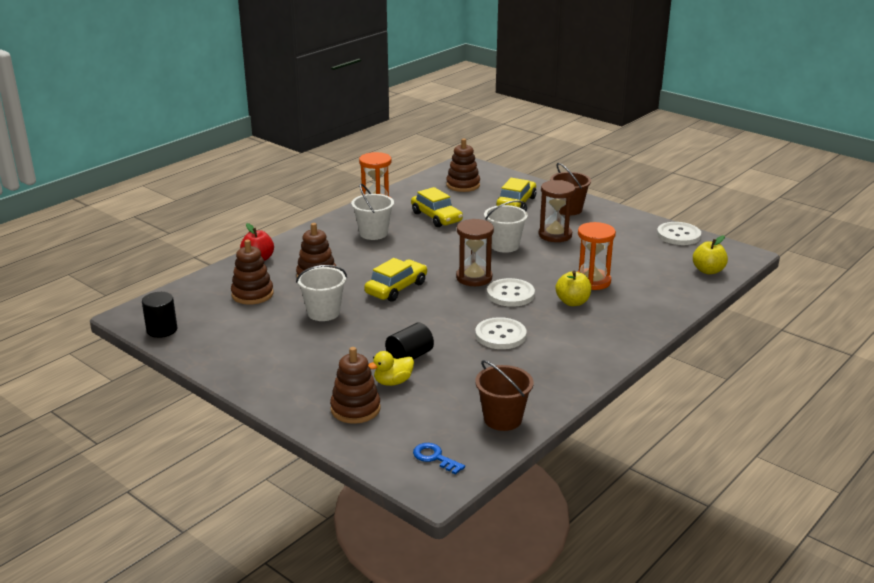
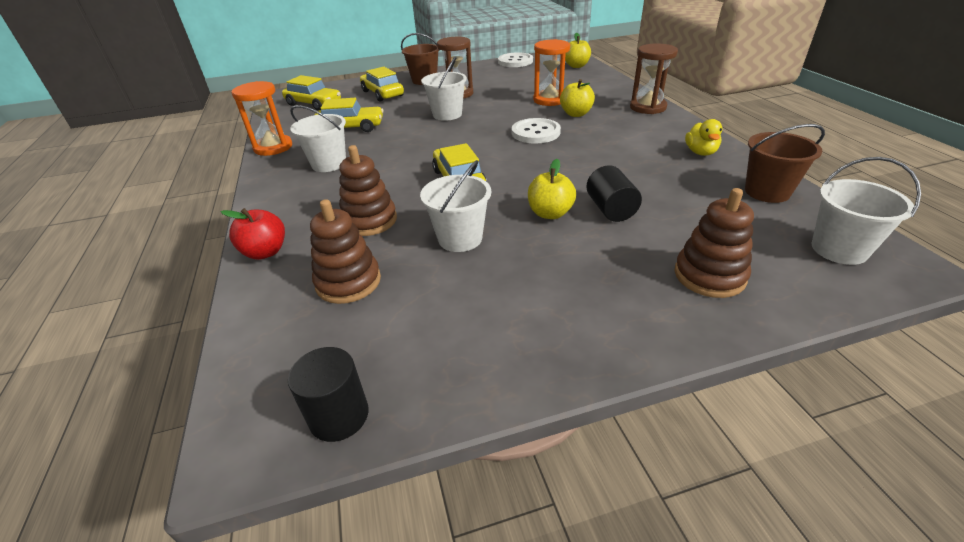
camera: 55 degrees left, 10 degrees up
(382, 335) = (550, 213): none -> yellow apple
(393, 382) = (659, 233): yellow duck -> yellow duck (700, 152)
(434, 457) = (839, 249): blue key -> white bucket
(463, 185) = (313, 104): brown stacking toy -> yellow car
(474, 278) = (487, 140): brown hourglass -> brown hourglass (647, 107)
(500, 335) = (606, 154): white button -> none

